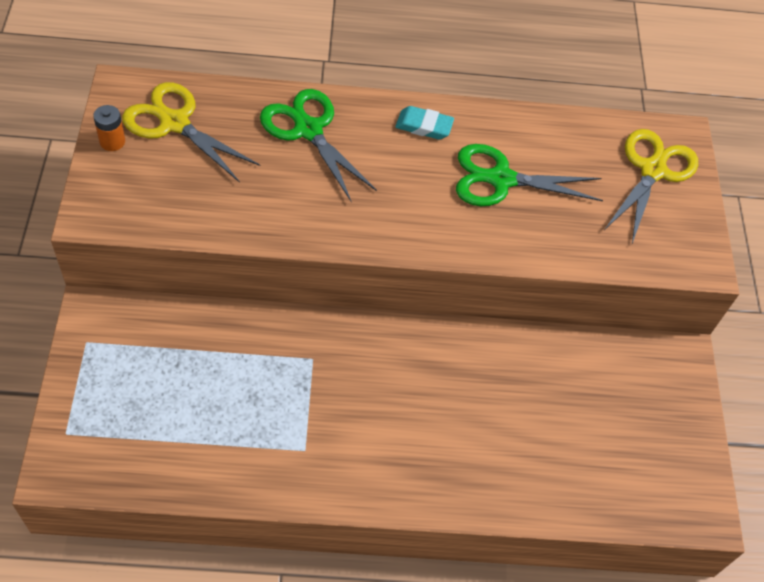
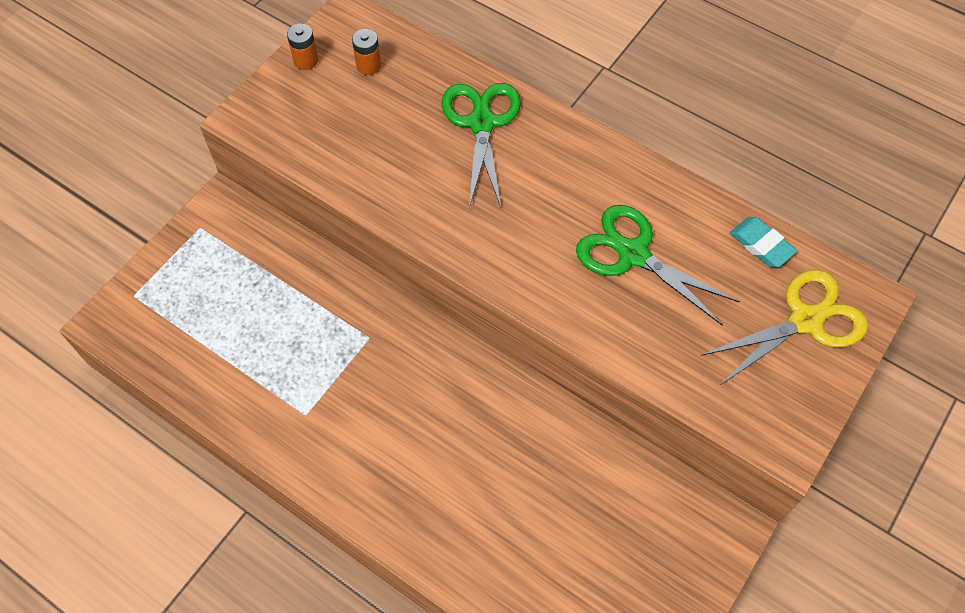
camera: 40 degrees right, 5 degrees up
(174, 123) = (368, 66): yellow scissors -> orange battery
(424, 126) = (594, 167): turquoise eraser -> turquoise eraser (761, 245)

